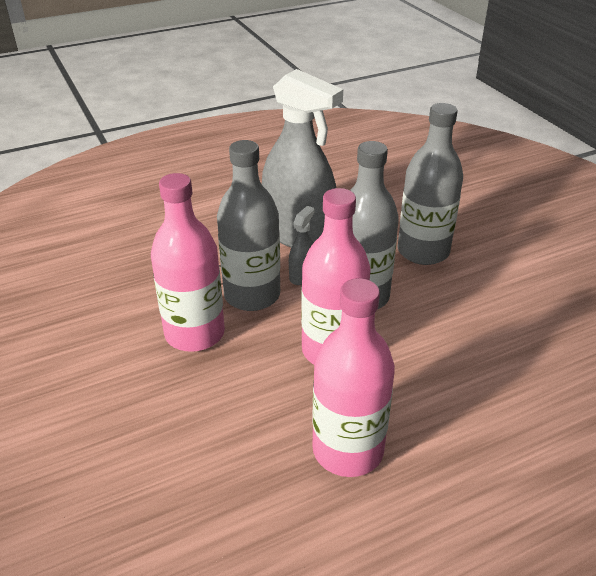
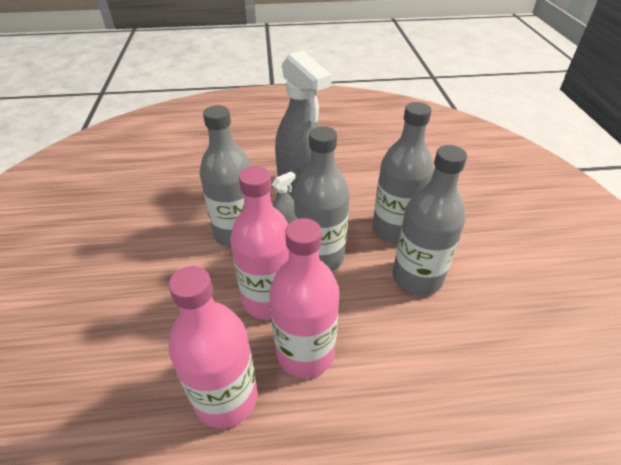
camera: 20 degrees right, 5 degrees up
(195, 333) = (176, 254): pink bottle -> pink bottle (305, 352)
(471, 291) = (417, 277): none -> grey bottle

